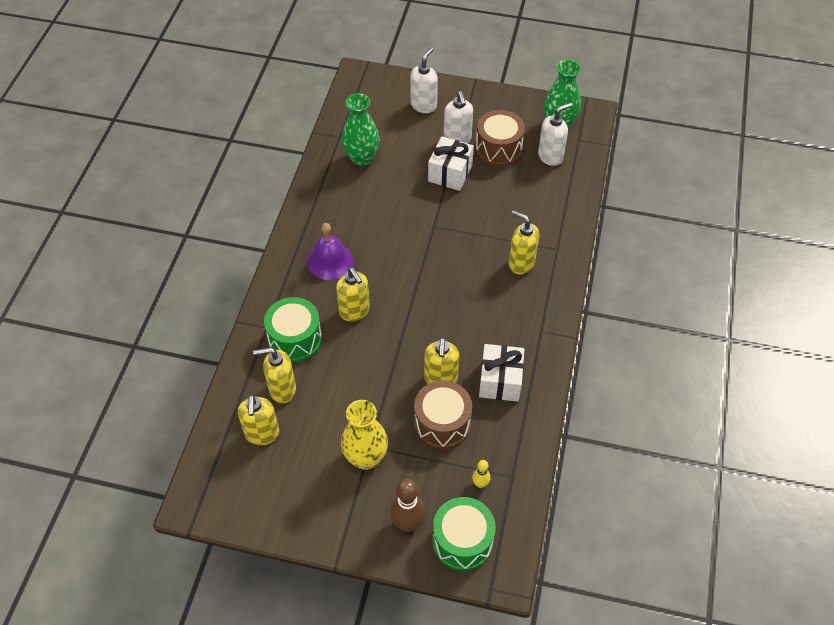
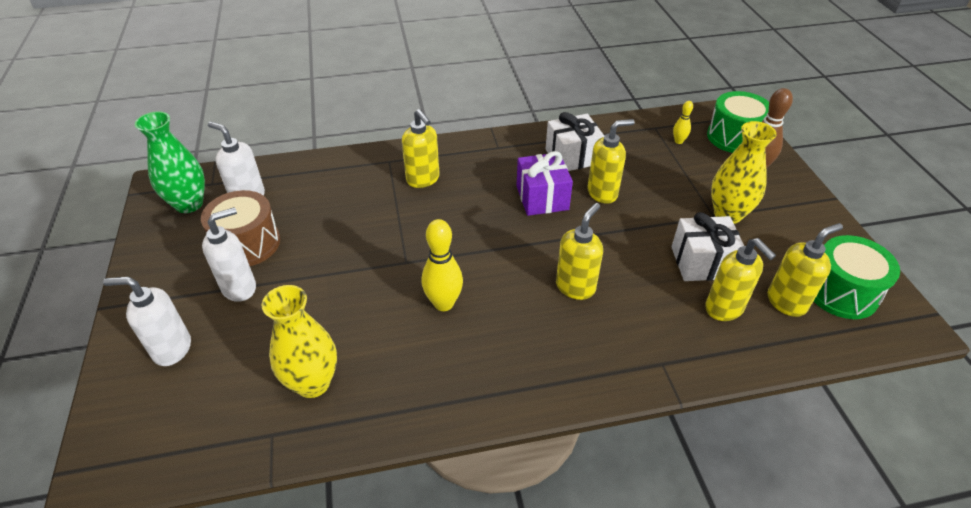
camera: 115 degrees left, 10 degrees down
(295, 339) = (654, 326): green drum -> green drum (841, 292)
(330, 261) = (519, 341): purple bell -> none
(361, 159) = (313, 383): green vase -> yellow vase
(384, 234) = (443, 303): none -> yellow bowling pin
(442, 423) = (646, 178): brown drum -> none
(450, 173) = (308, 275): white gift -> white gift (702, 262)
(457, 333) = (542, 198): none -> purple gift
(521, 263) = (423, 179): yellow soap dispenser -> yellow soap dispenser turned 45 degrees counterclockwise

